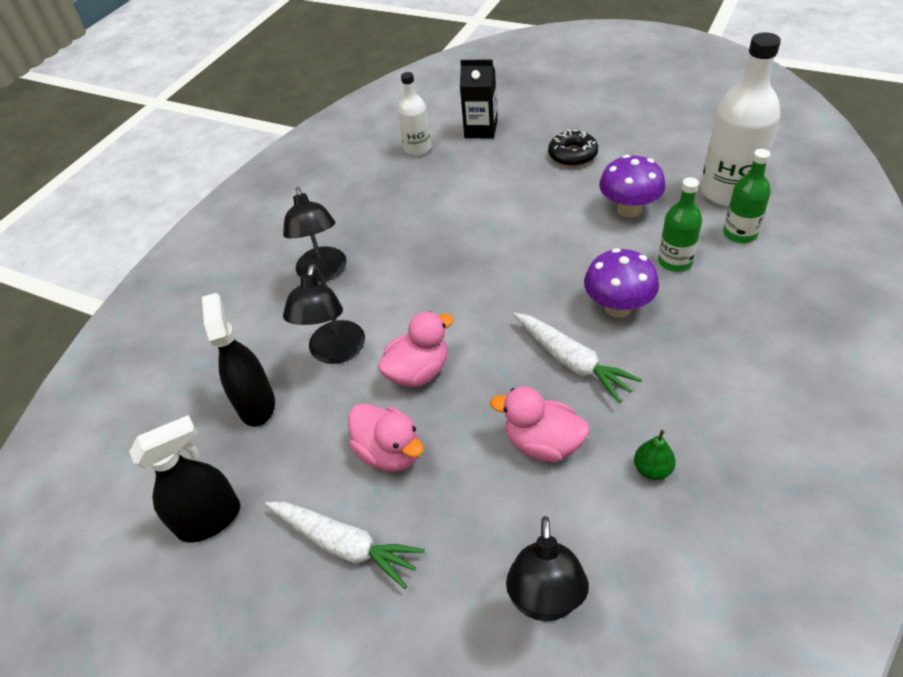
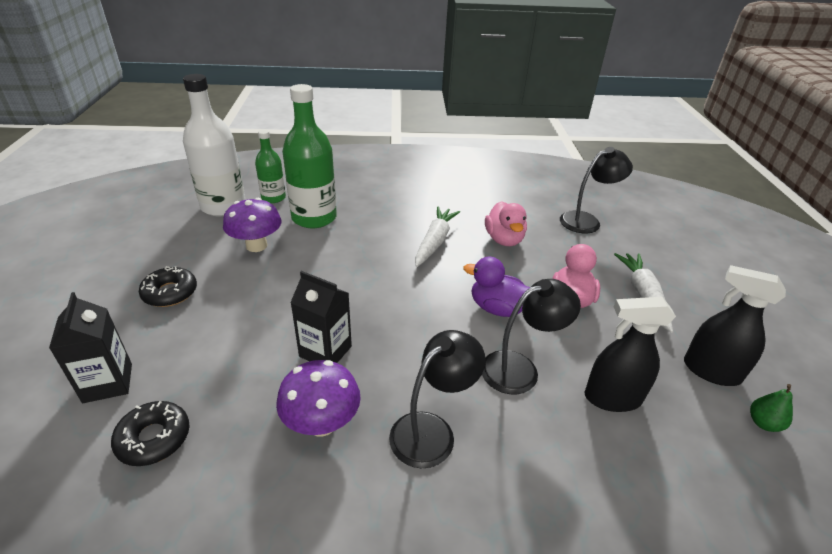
camera: 125 degrees left, 10 degrees down
(256, 404) = (612, 398): black spray bottle -> black spray bottle turned 45 degrees clockwise
(417, 148) = (154, 438): white bottle -> black donut
(418, 372) = (497, 308): pink duck -> purple duck
(442, 232) = (325, 351): none -> black carton
(618, 307) = (373, 233): purple mushroom -> purple mushroom (321, 423)
(652, 469) = (487, 204): green pear -> green pear (763, 423)
(675, 261) = (314, 218): green bottle -> green bottle, size x1.76

